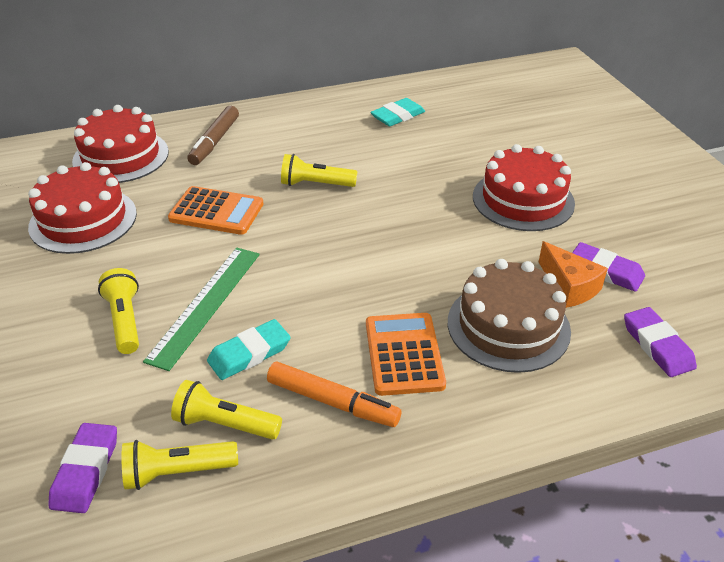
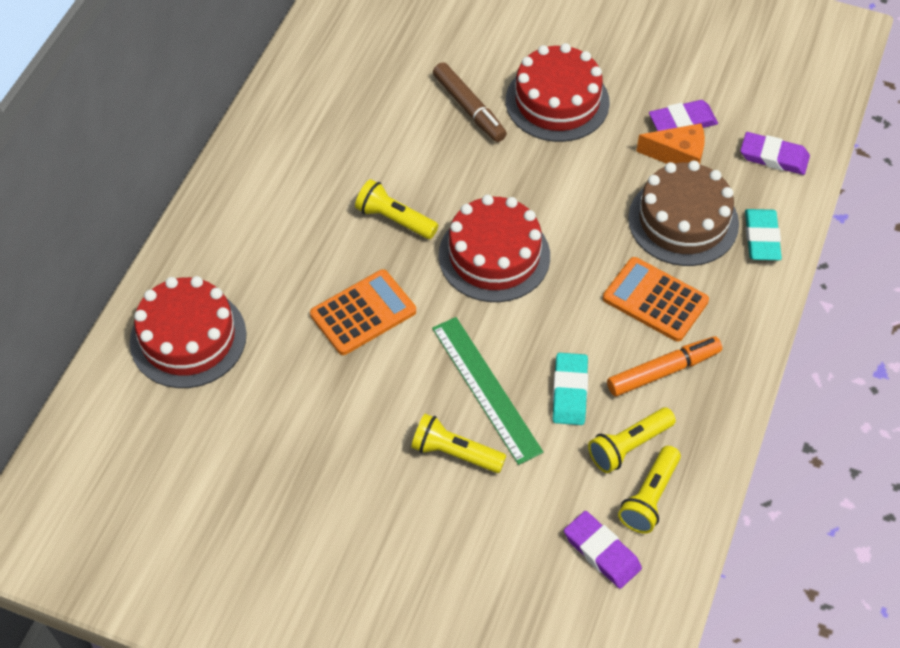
camera: 50 degrees left, 15 degrees up
(83, 220) = (274, 418): red cake -> red cake (494, 255)
(214, 142) = (242, 251): brown marker -> brown marker (469, 108)
(315, 184) = (394, 219): yellow flashlight -> yellow flashlight turned 75 degrees clockwise
(398, 116) = (348, 90): turquoise eraser -> turquoise eraser (761, 238)

